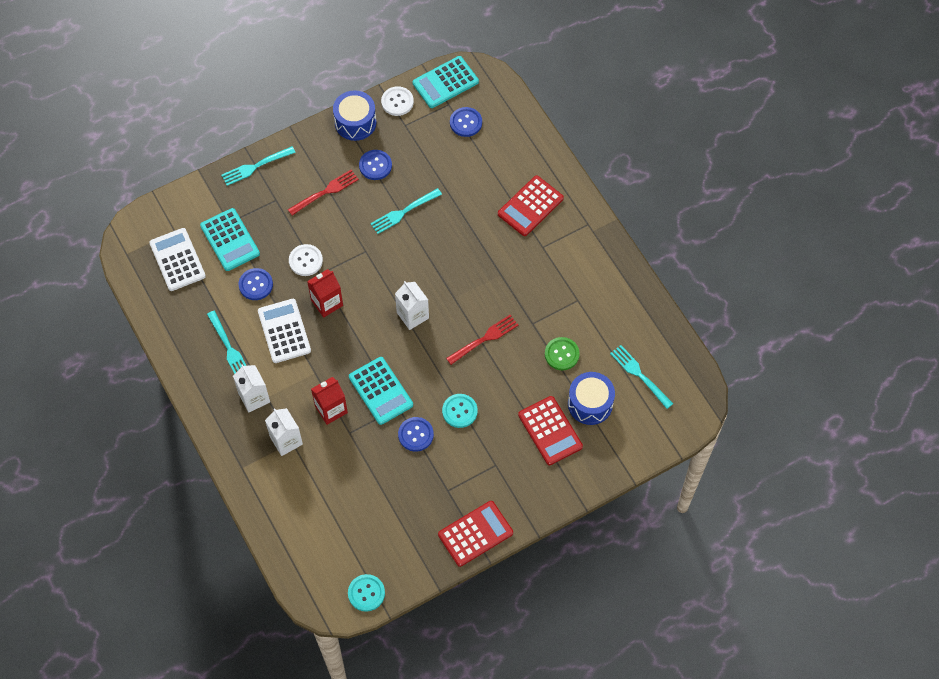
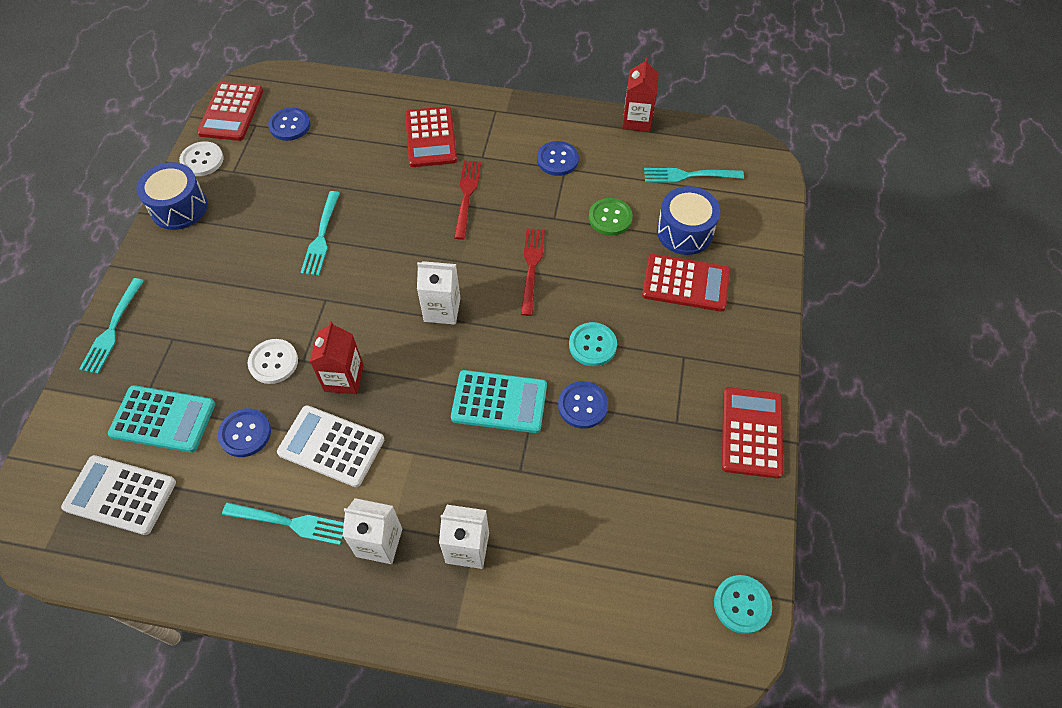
camera: 50 degrees left, 5 degrees down
(326, 192) = (219, 286): red fork -> red fork (467, 195)
(331, 409) = (474, 468): red carton -> red carton (637, 120)
(375, 165) = (244, 224): blue button -> blue button (557, 159)
(445, 82) = (231, 112): turquoise calculator -> red calculator

